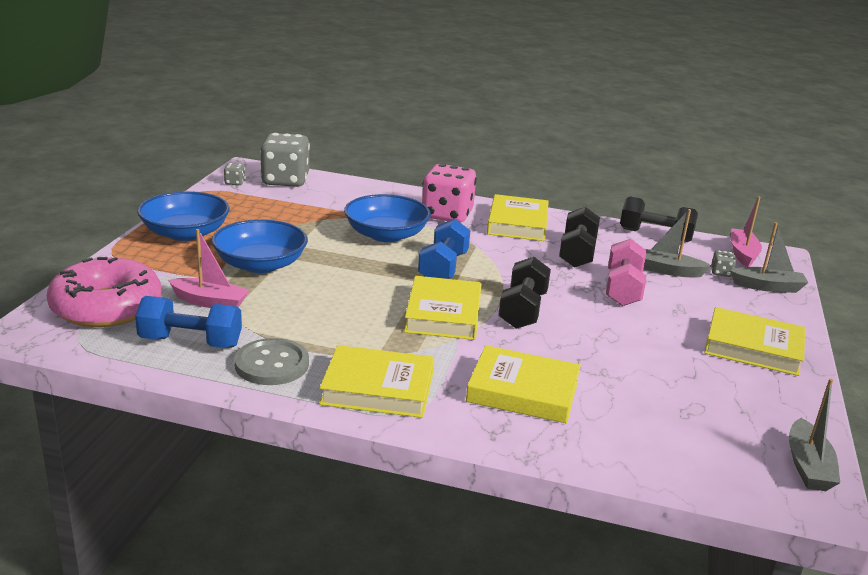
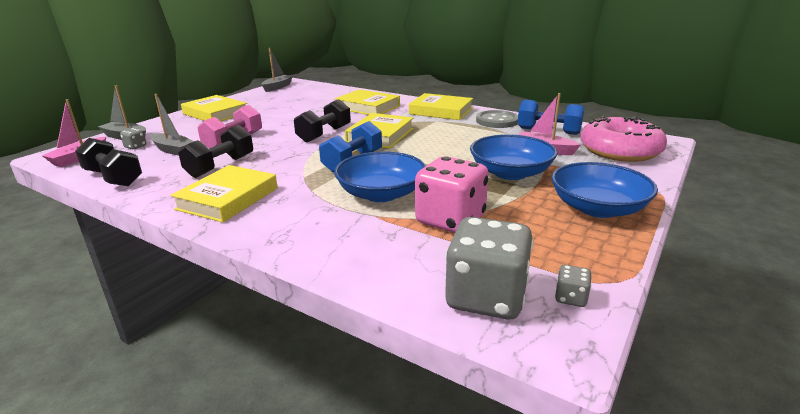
camera: 160 degrees left, 0 degrees up
(447, 215) = (292, 214): pink dice -> pink dice (450, 220)

